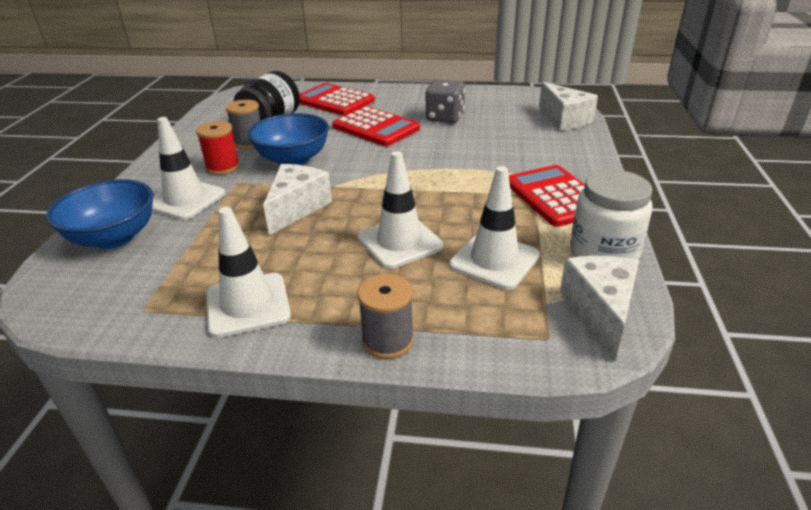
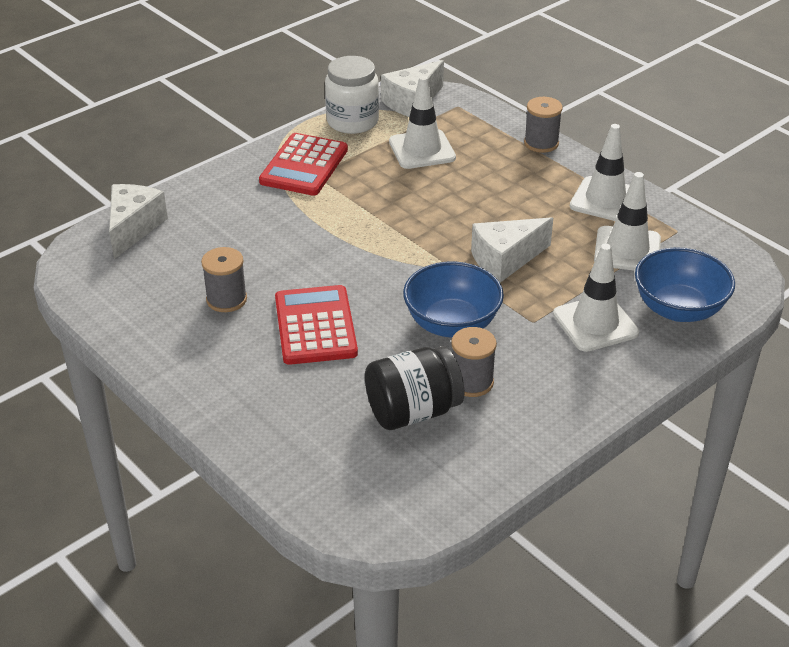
camera: 140 degrees left, 5 degrees up
(223, 167) = (530, 353): red spool -> none
(334, 101) = (290, 413): red calculator -> none
(400, 242) = (463, 191): white traffic cone -> white traffic cone (627, 250)
(444, 117) = (226, 299): grey dice -> grey spool

